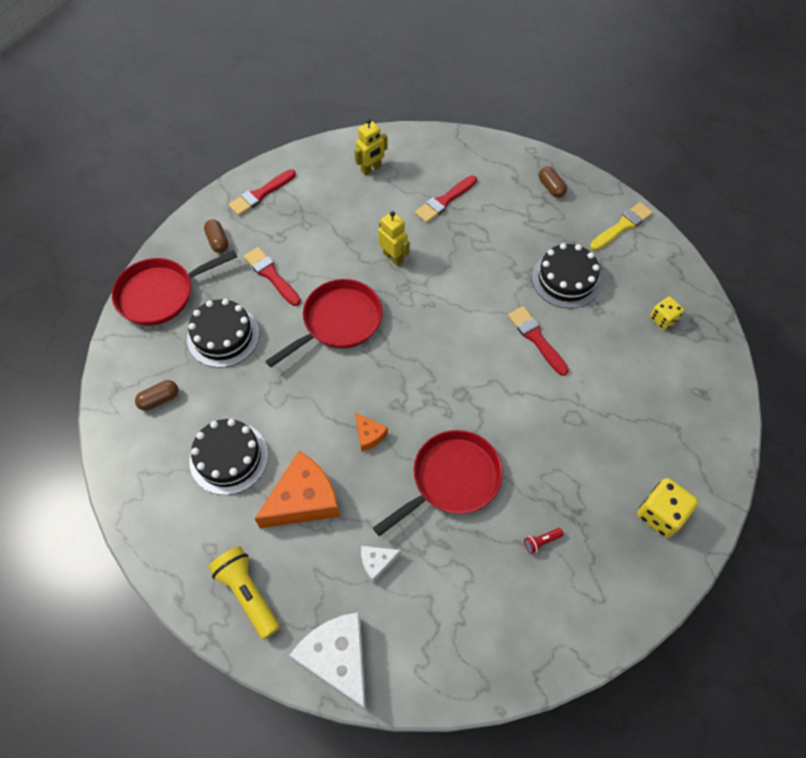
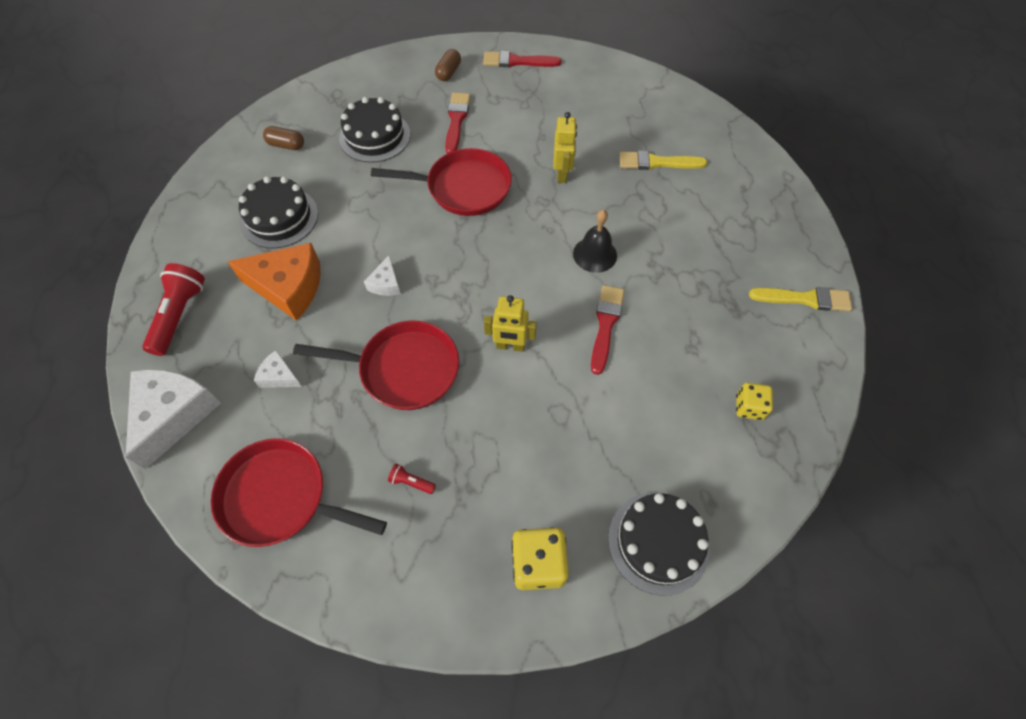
camera: 45 degrees right, 0 degrees up
(161, 294) = (370, 80): red pan -> red pan (281, 497)
(248, 593) = (180, 315): yellow flashlight -> red flashlight
(369, 435) = (385, 283): orange cheese -> white cheese
(371, 169) = (624, 99): yellow robot -> yellow robot (510, 346)
(444, 201) = (657, 162): red brush -> yellow brush
(478, 297) = (595, 254): none -> black bell
(551, 188) = (770, 218): brown capsule -> none
(566, 279) = (692, 300): black cake -> black cake (658, 542)

